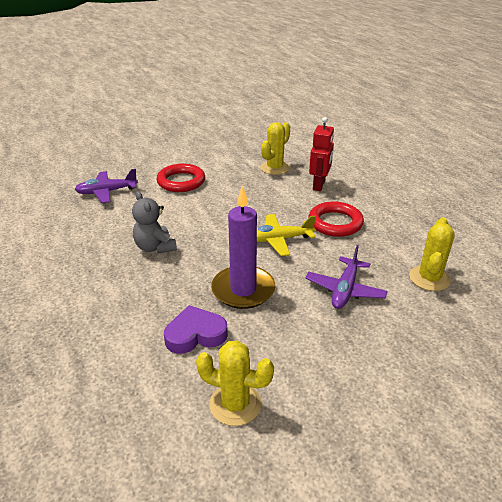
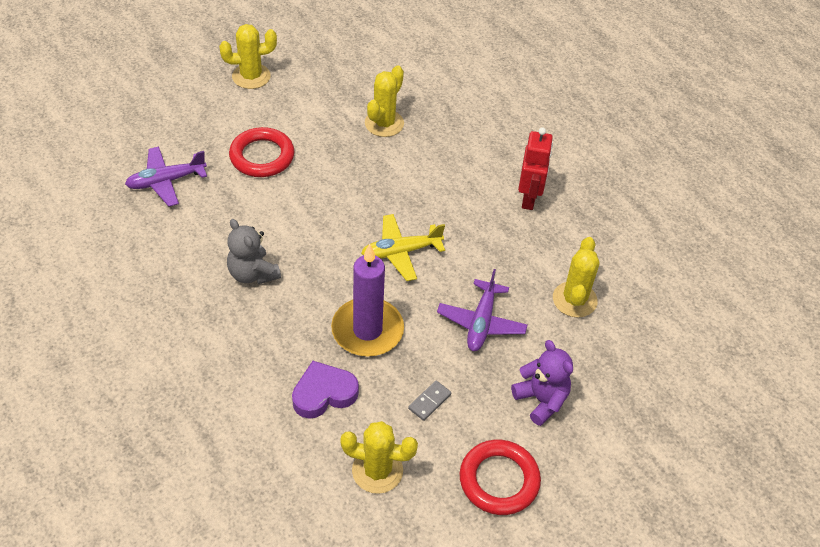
camera: 10 degrees left, 15 degrees up
(184, 143) = (251, 76): none -> yellow cactus
(293, 347) = (429, 401): none -> grey domino
(319, 185) = (445, 154): red robot -> red robot (529, 198)
(335, 223) = (467, 220): red ring -> red ring (499, 480)
(402, 353) = (541, 400): none -> purple teddy bear

